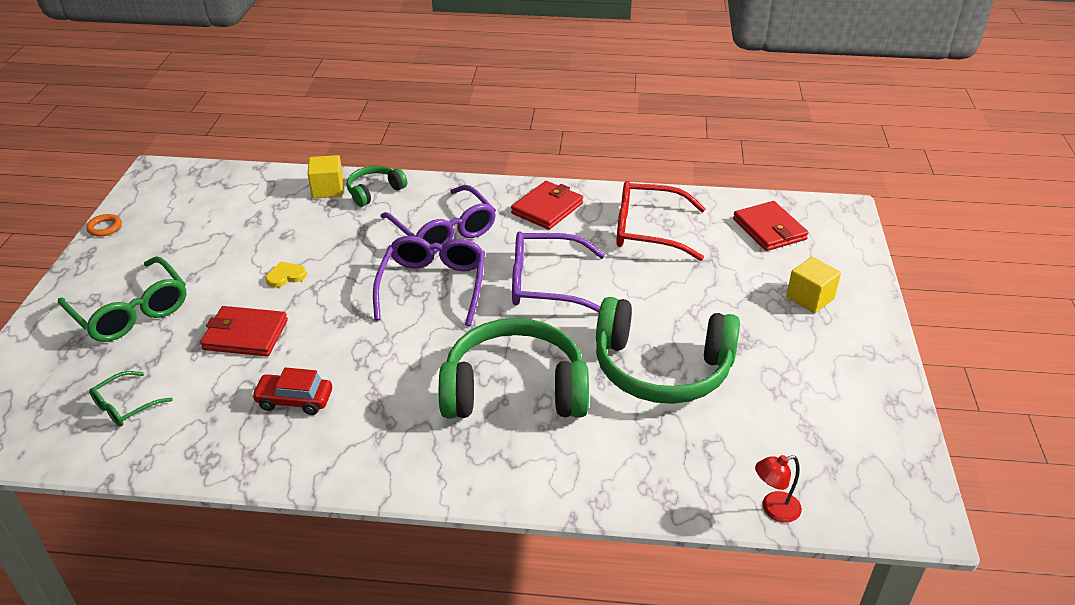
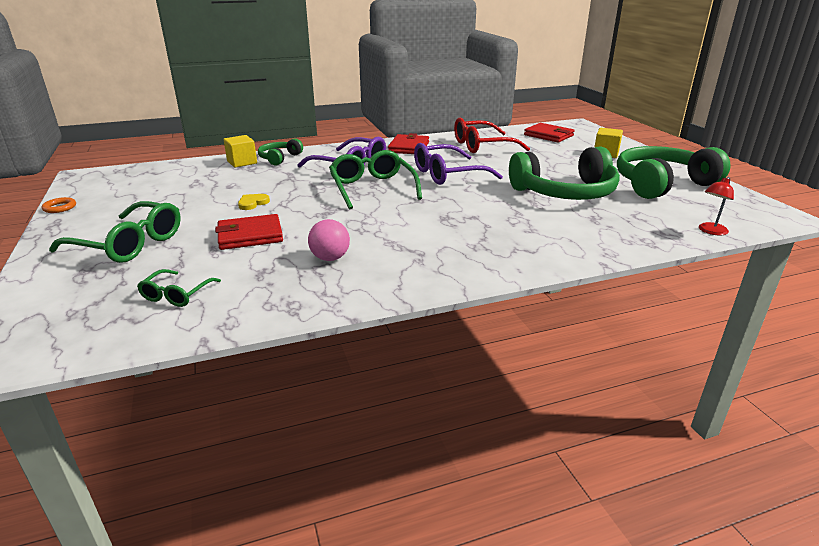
camera: 25 degrees left, 10 degrees down
(294, 400) = (330, 258): red car -> pink ball
(433, 286) = (372, 188): purple glasses -> green glasses
(514, 389) = (487, 219): green headphones -> green headphones (661, 184)

